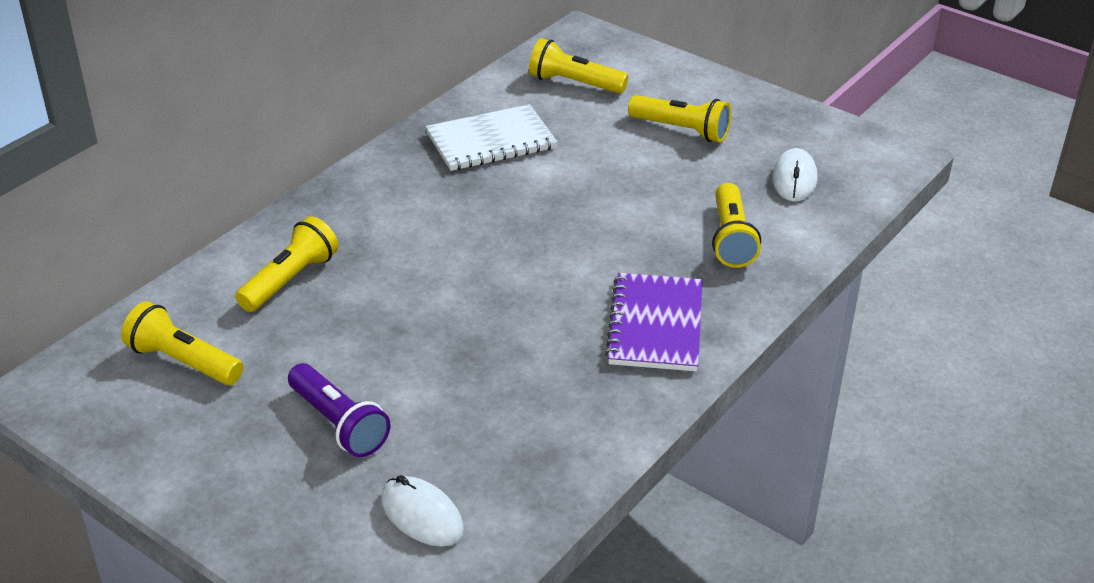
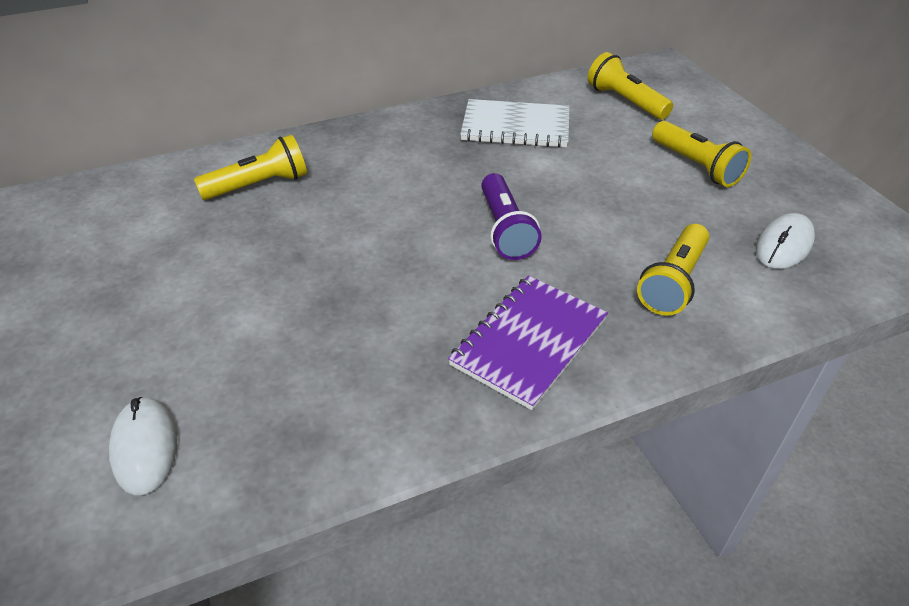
camera: 30 degrees right, 5 degrees up
(183, 362) = (120, 221): yellow flashlight -> none
(339, 424) = (171, 322): purple flashlight -> purple flashlight (505, 229)

